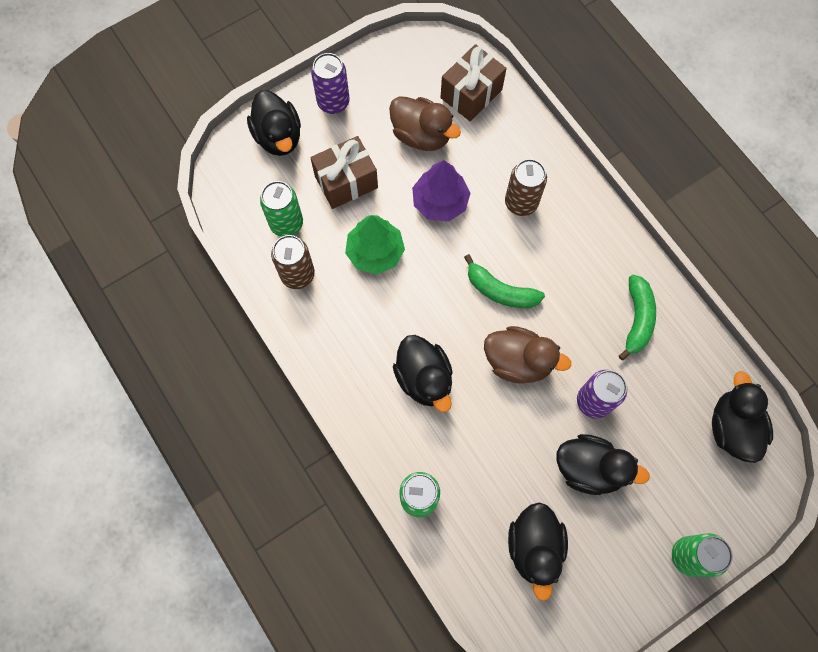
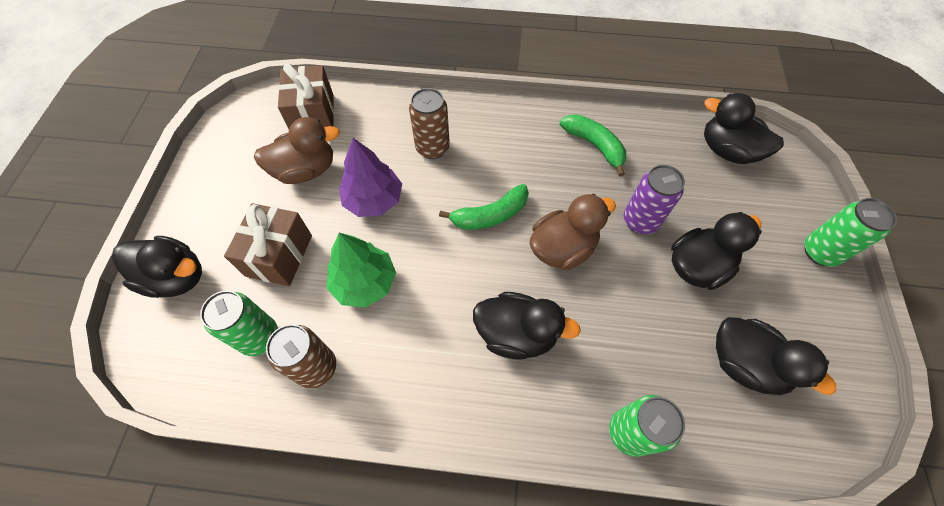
camera: 50 degrees left, 10 degrees down
(333, 102) = (202, 210): purple can -> none

